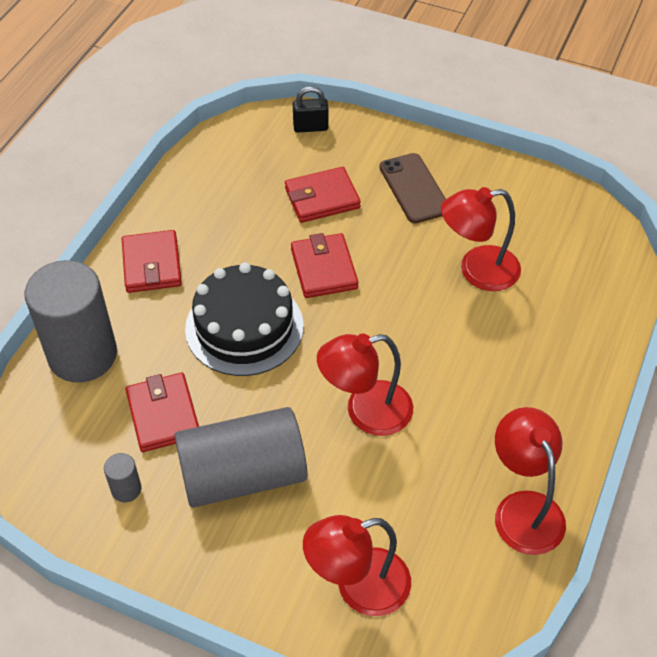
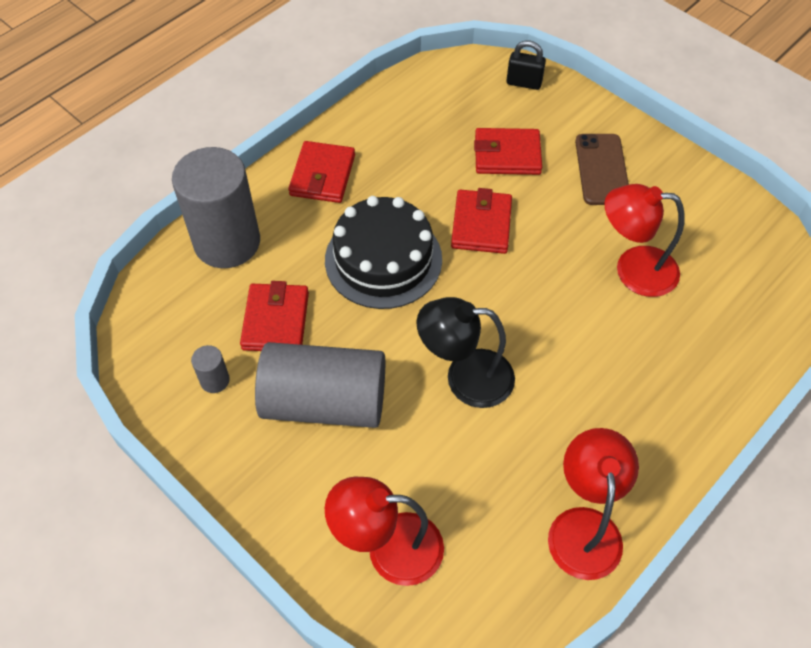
camera: 20 degrees right, 5 degrees up
(365, 412) = (465, 378): red lamp -> black lamp

